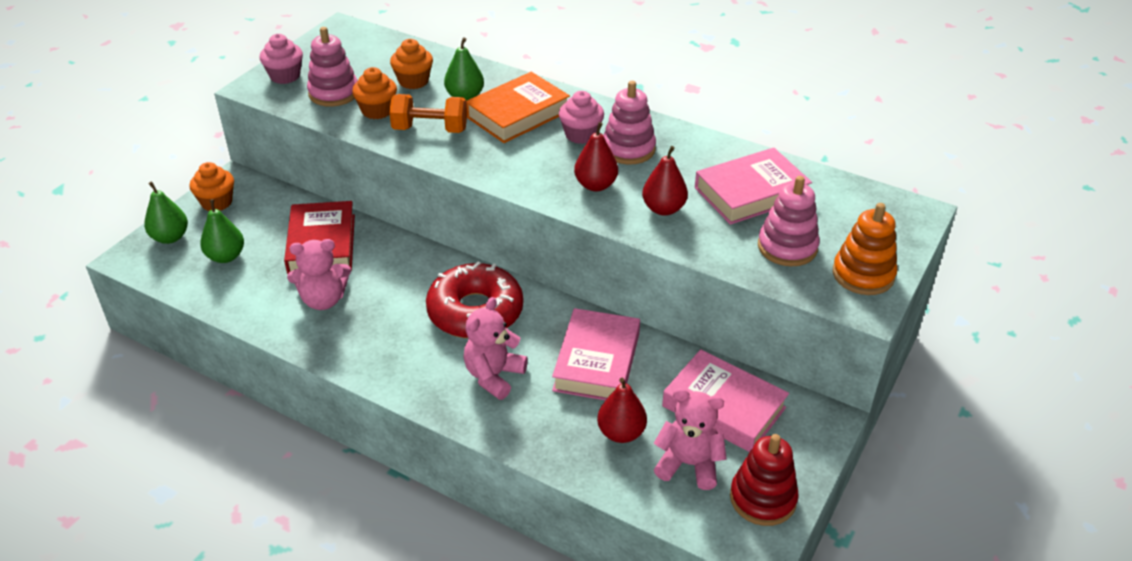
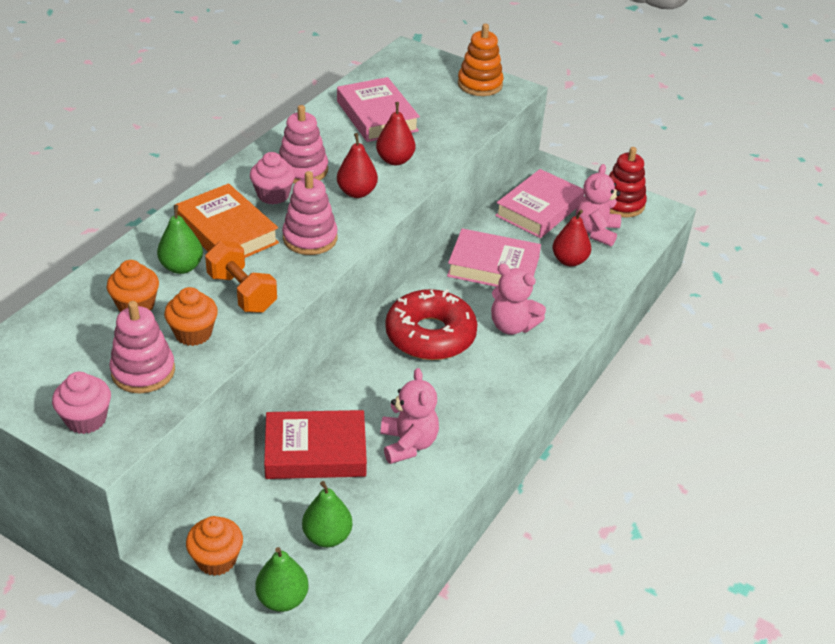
camera: 90 degrees left, 0 degrees up
(430, 129) = (242, 293): orange dumbbell -> orange dumbbell turned 45 degrees counterclockwise
(787, 247) = (447, 110): pink stacking toy -> pink stacking toy (310, 238)

